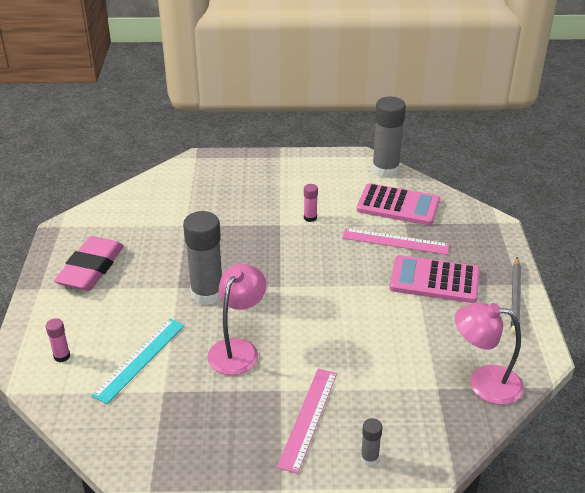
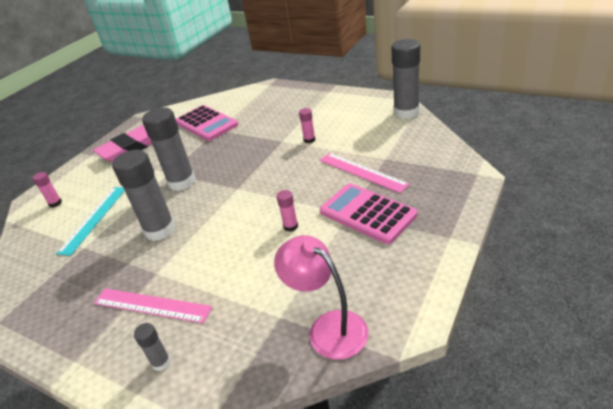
camera: 35 degrees right, 0 degrees up
(140, 359) = (94, 219): turquoise ruler -> turquoise ruler turned 45 degrees counterclockwise
(238, 349) = (160, 230): pink lamp -> grey glue stick
(308, 418) = (151, 305): pink ruler -> pink ruler turned 60 degrees clockwise
(374, 310) = (290, 226): none -> pink glue stick
(398, 205) = (391, 142): pink calculator -> pink calculator (206, 124)
(515, 298) = (435, 250): grey pencil -> none

